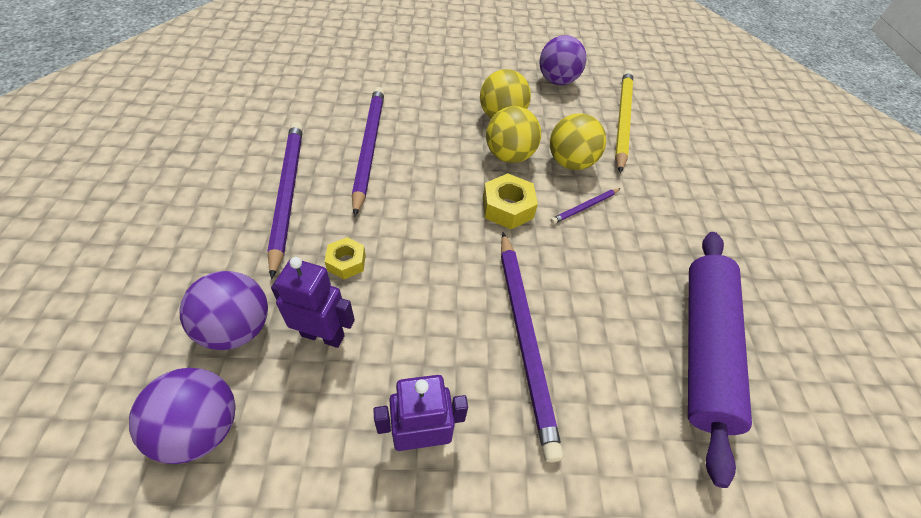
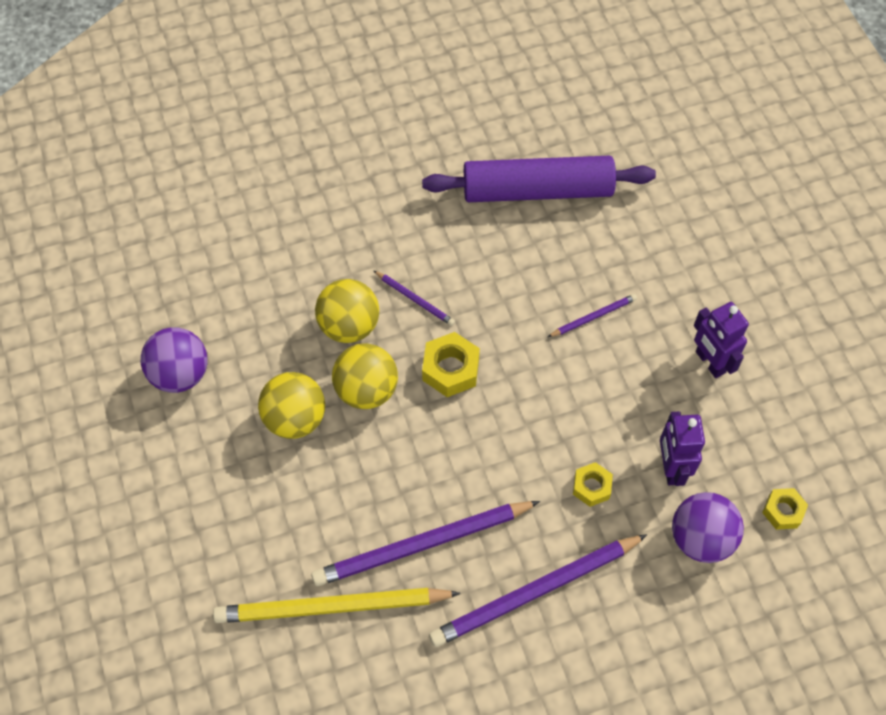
camera: 105 degrees left, 10 degrees up
(202, 428) = (783, 511): purple ball -> yellow nut
(525, 337) = (593, 317): purple pencil -> purple pencil, size x0.47
(622, 120) = (240, 285): yellow pencil -> yellow pencil (332, 607)

